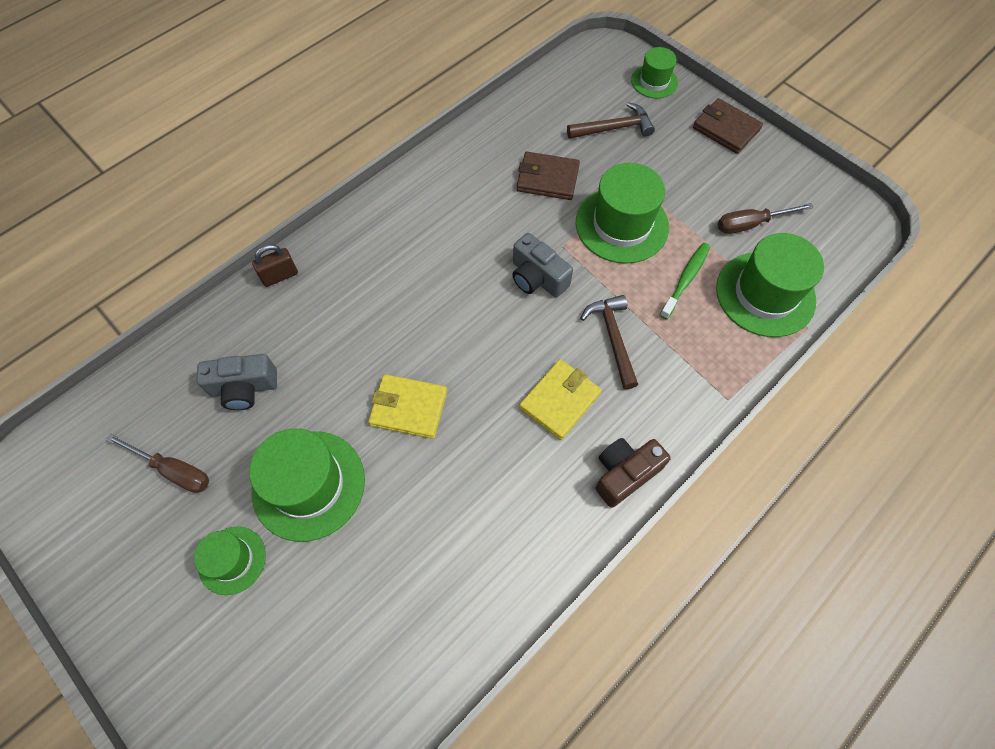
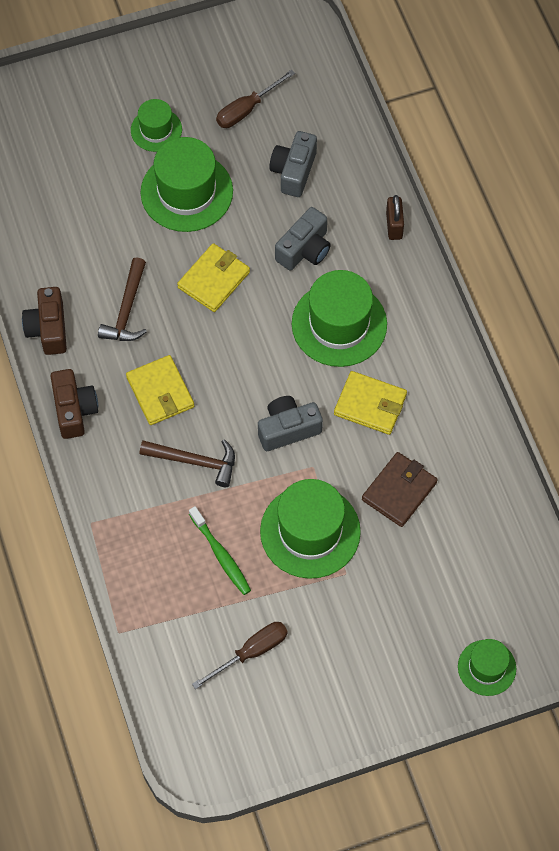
camera: 115 degrees right, 0 degrees up
(337, 340) = (304, 249): none -> grey camera
(479, 226) = (370, 405): none -> yellow wallet
(547, 551) = (48, 329): none -> brown camera
(614, 128) = (436, 589): brown hammer -> brown hammer (127, 310)
(726, 129) = (382, 704): brown wallet -> none
(750, 224) = (251, 652): brown screwdriver -> brown screwdriver turned 45 degrees clockwise
(765, 294) = (170, 616): green hat -> green hat (339, 324)

